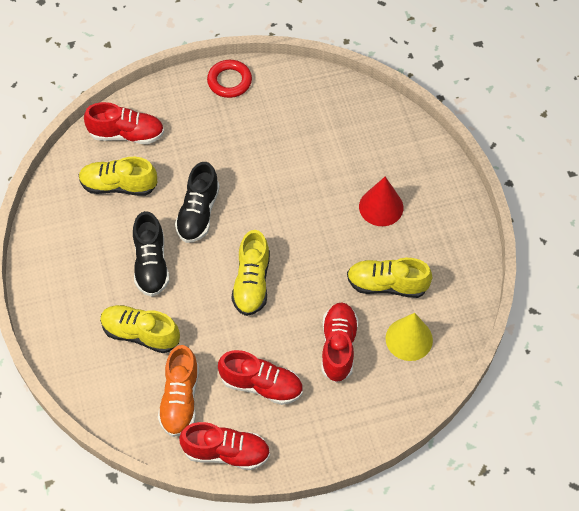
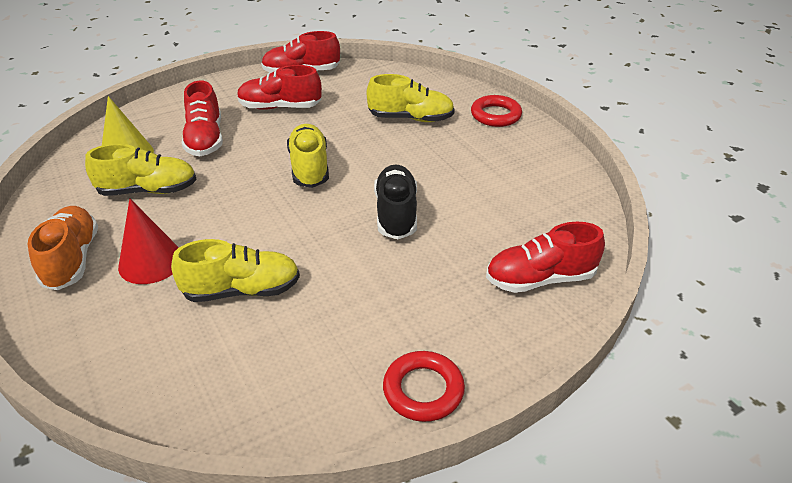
camera: 165 degrees right, 20 degrees down
(59, 319) = (495, 115): none -> red ring
(119, 185) = (510, 222): yellow shoe -> yellow shoe (242, 290)
(151, 264) = (428, 164): black shoe -> none
(180, 399) = (353, 90): orange shoe -> orange shoe (72, 259)

